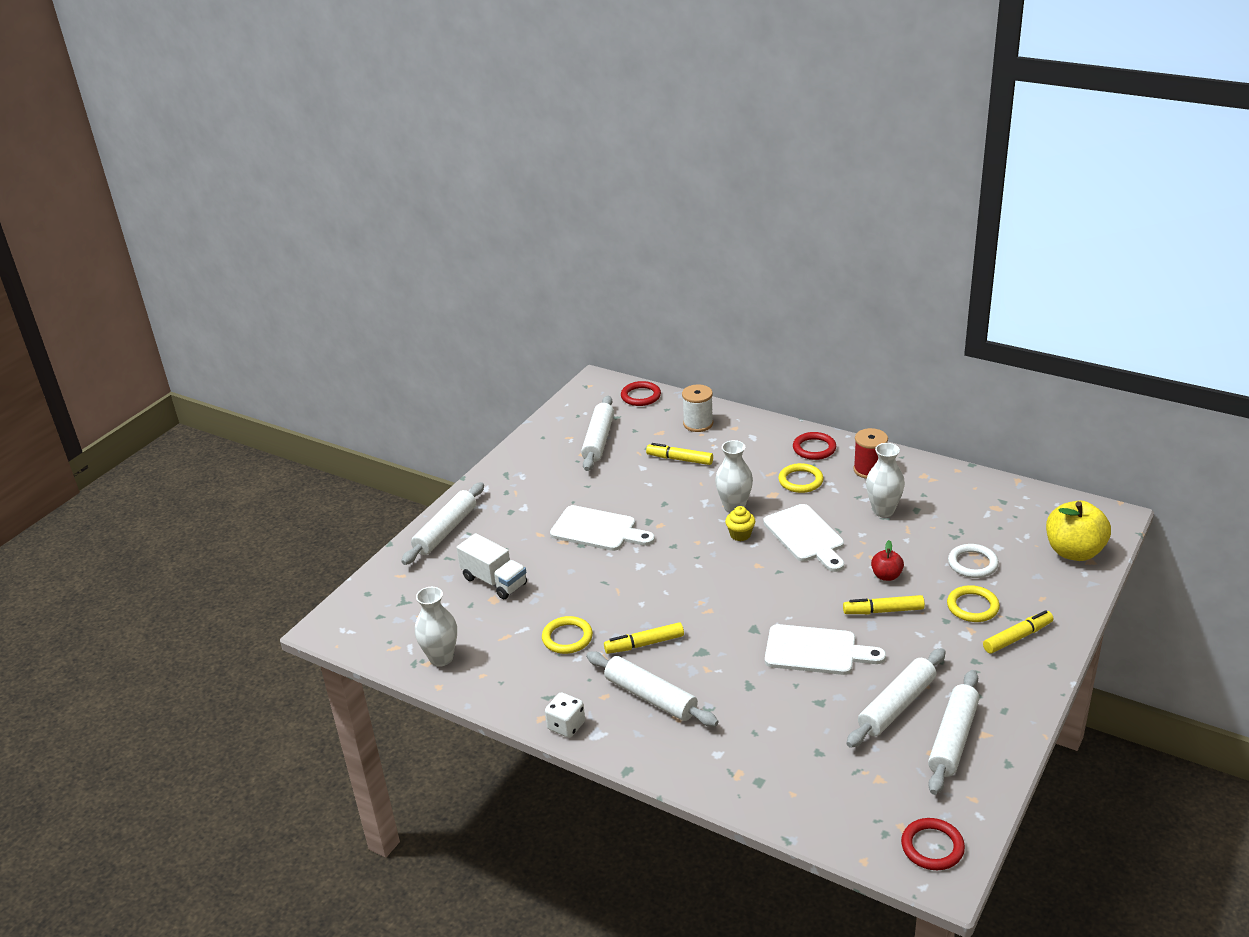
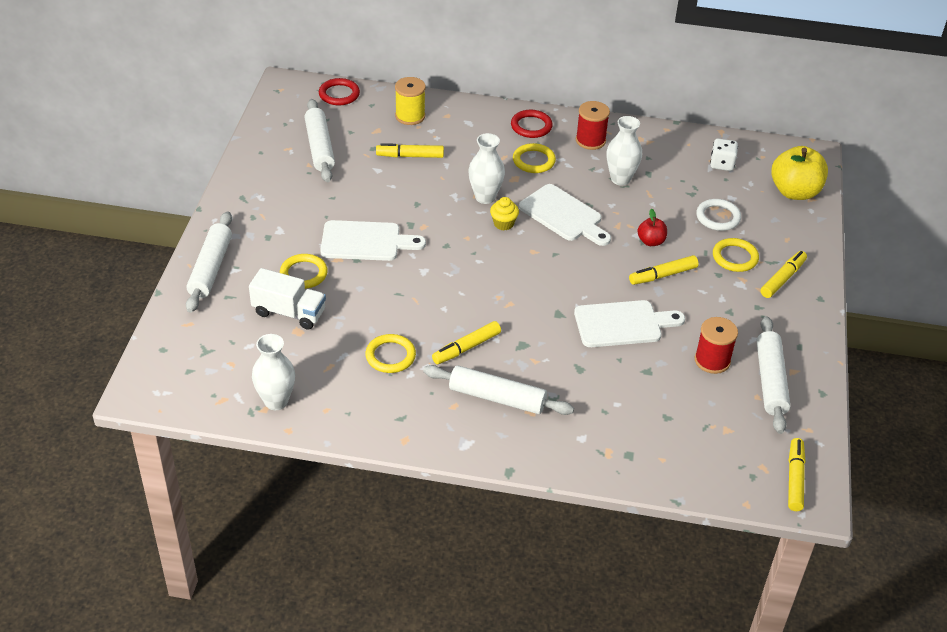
camera: 25 degrees left, 10 degrees up
(525, 549) = (303, 274): none -> yellow ring
(566, 726) = (432, 442): white dice -> white dice (722, 164)
(698, 424) = (410, 116): white spool -> yellow spool
(896, 705) = (712, 360): white rolling pin -> red spool
(932, 847) = (795, 479): red ring -> yellow marker

